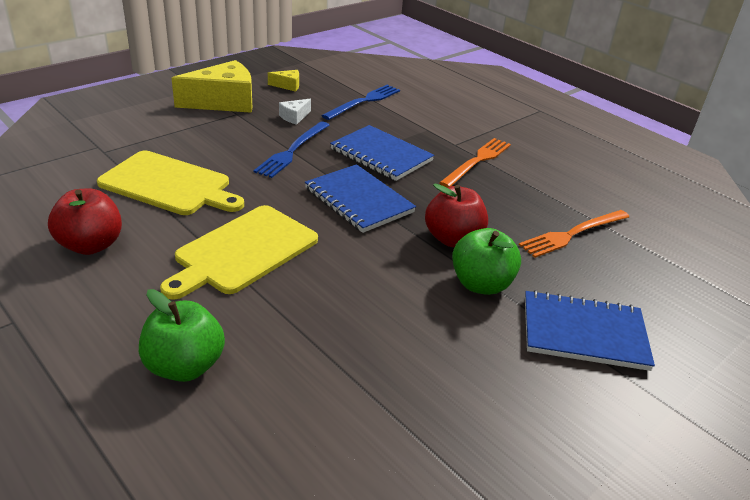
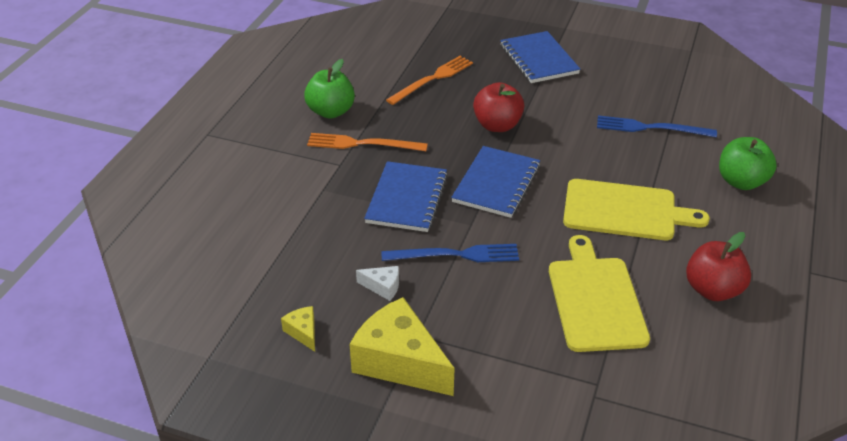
camera: 115 degrees left, 5 degrees up
(364, 101) = (294, 253): blue fork -> blue fork (651, 128)
(481, 284) = (536, 102): green apple -> green apple (331, 111)
(573, 234) = (432, 79): orange fork -> orange fork turned 75 degrees counterclockwise

